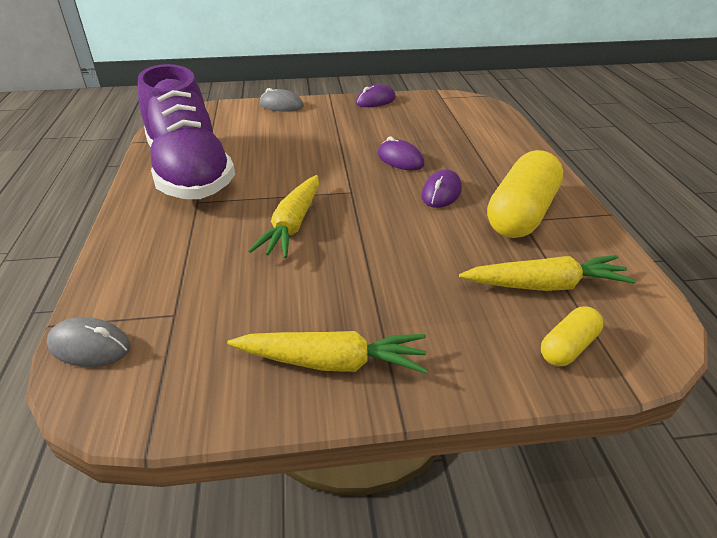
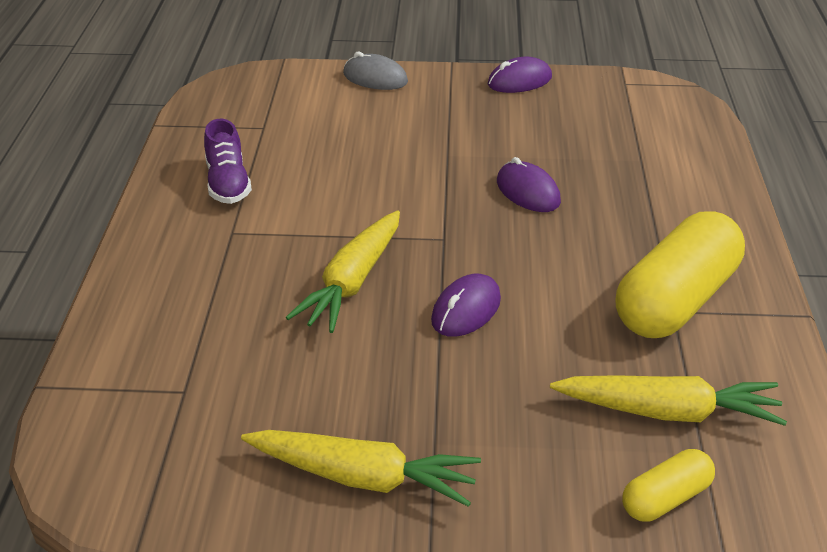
camera: 10 degrees right, 0 degrees up
(90, 346) = (83, 419): grey mouse -> none
(190, 172) = (228, 183): purple shoe -> purple shoe, size x0.42
(441, 193) = (571, 254): purple mouse -> purple mouse (466, 310)

